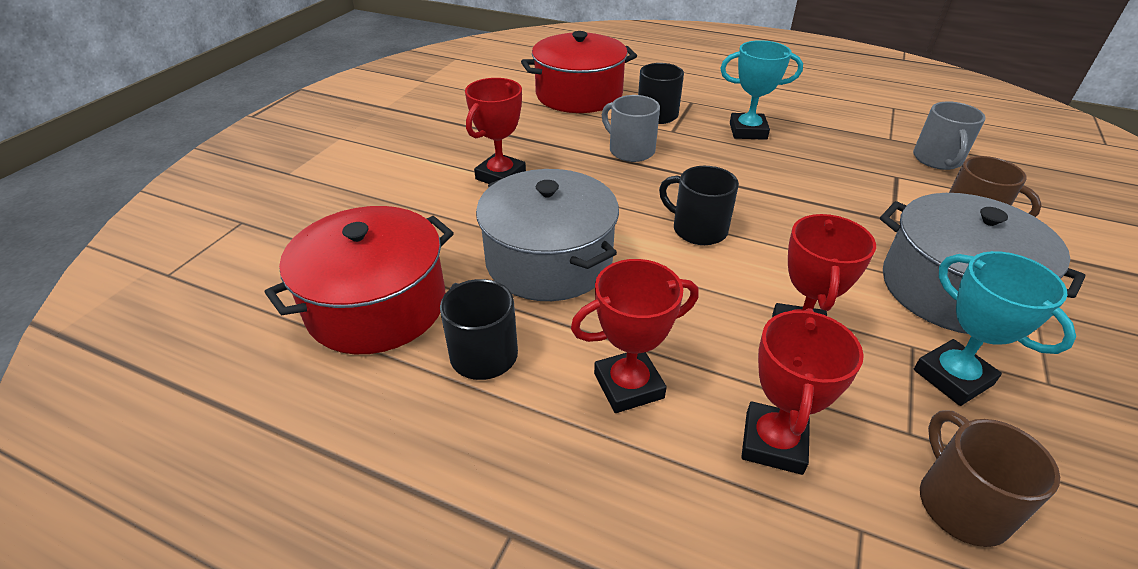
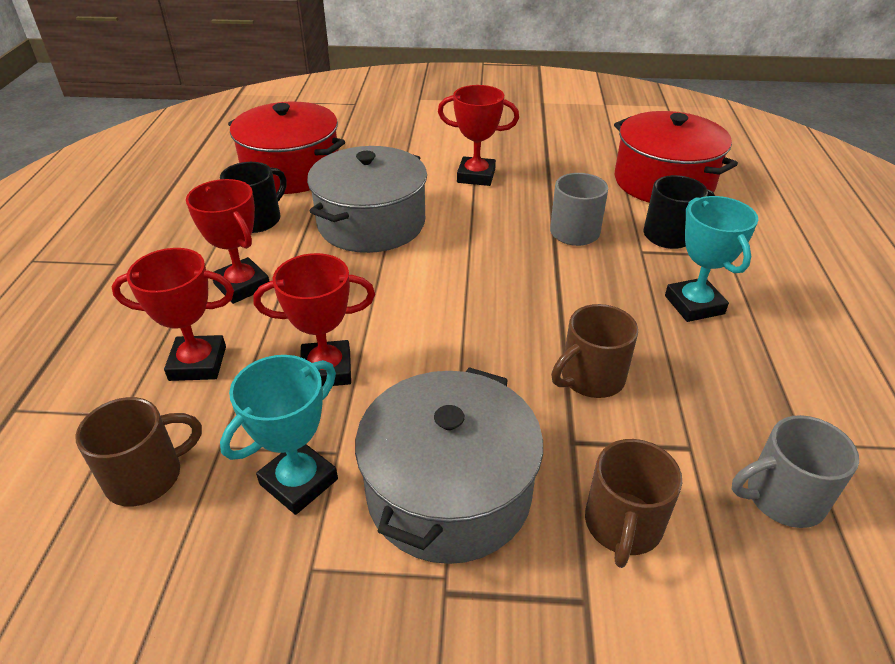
camera: 70 degrees right, 0 degrees up
(698, 229) = (459, 292): black mug -> none
(825, 194) = (590, 378): none -> brown mug

